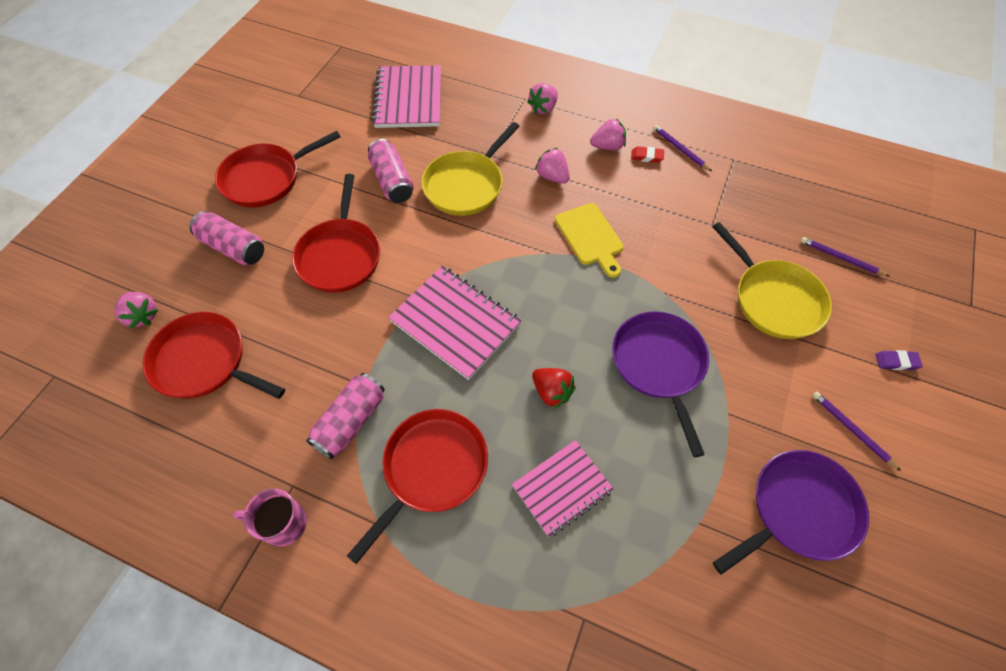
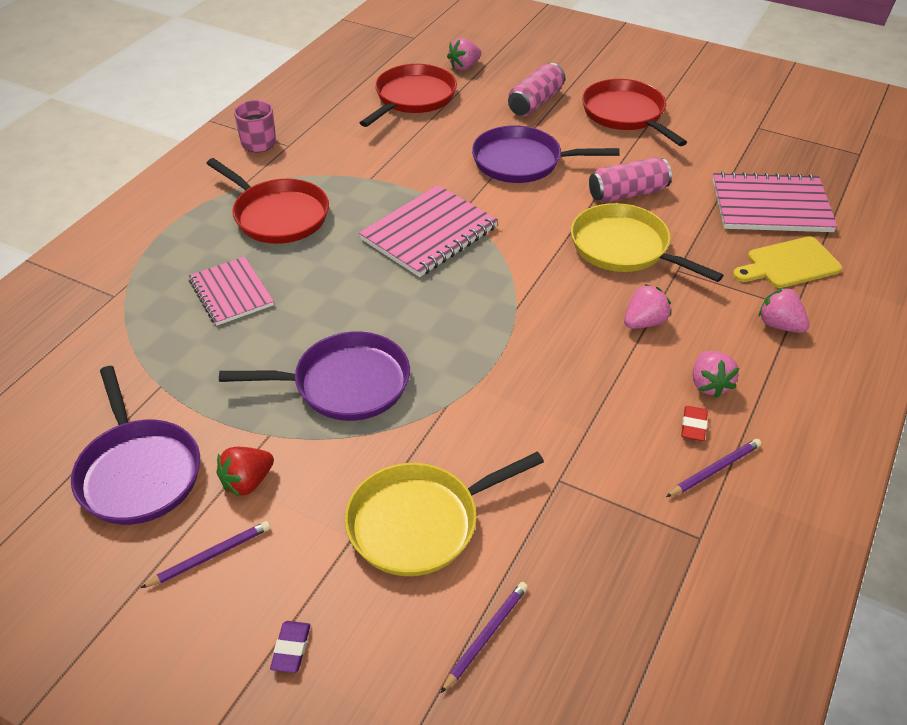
camera: 95 degrees right, 15 degrees down
(340, 256) = (522, 161): red pan -> purple pan
(351, 421) = (337, 172): pink can -> none
(552, 392) = (333, 295): red strawberry -> red strawberry (247, 482)
(590, 237) = (540, 347): yellow cutting board -> yellow cutting board (789, 264)

